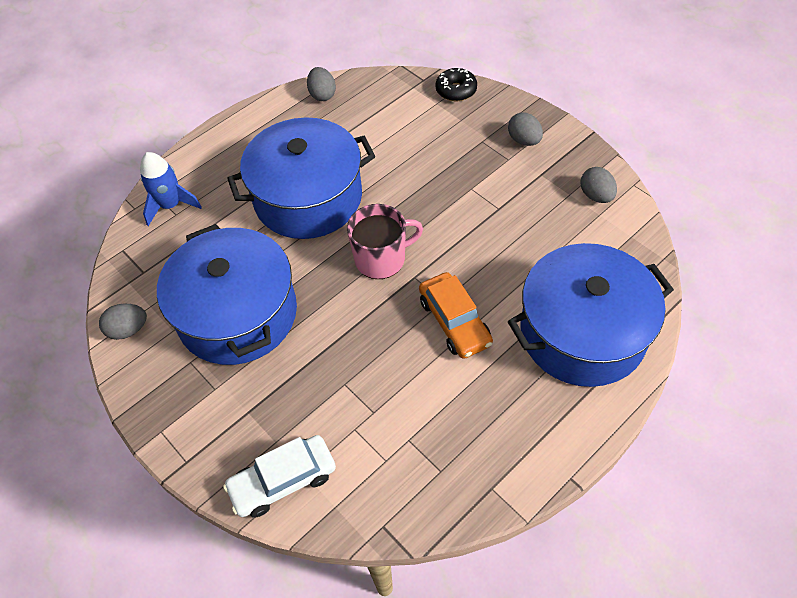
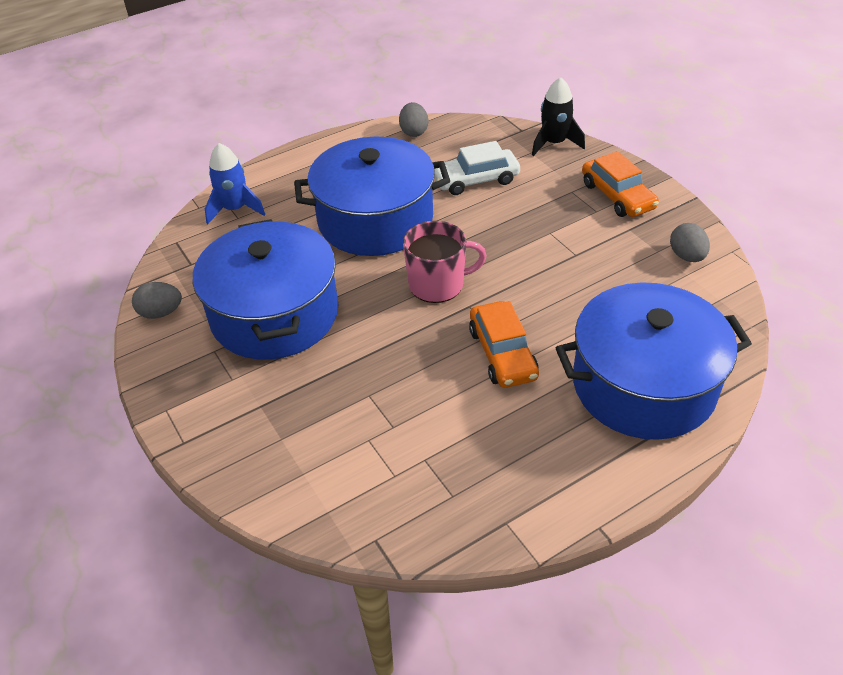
camera: 10 degrees right, 10 degrees down
(283, 481) = (279, 477): white car -> white car (475, 180)
(456, 90) = (554, 143): black donut -> black rocket
(524, 140) = (617, 196): grey egg -> orange car

